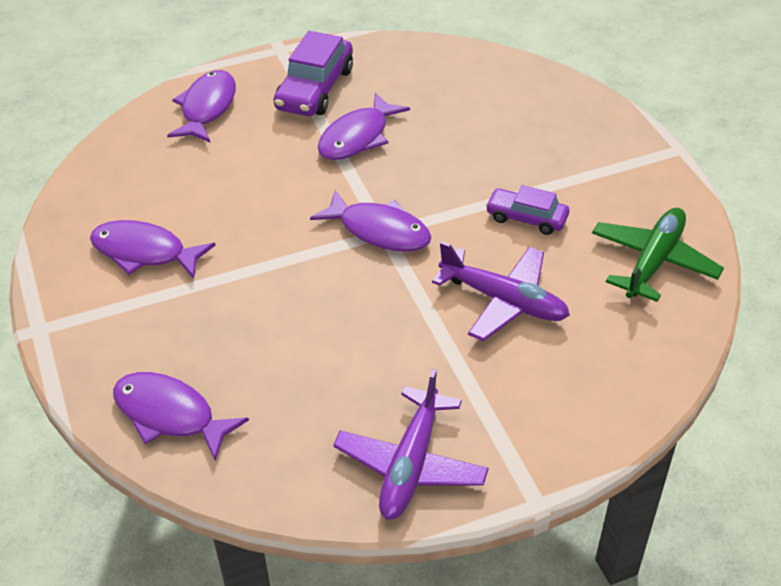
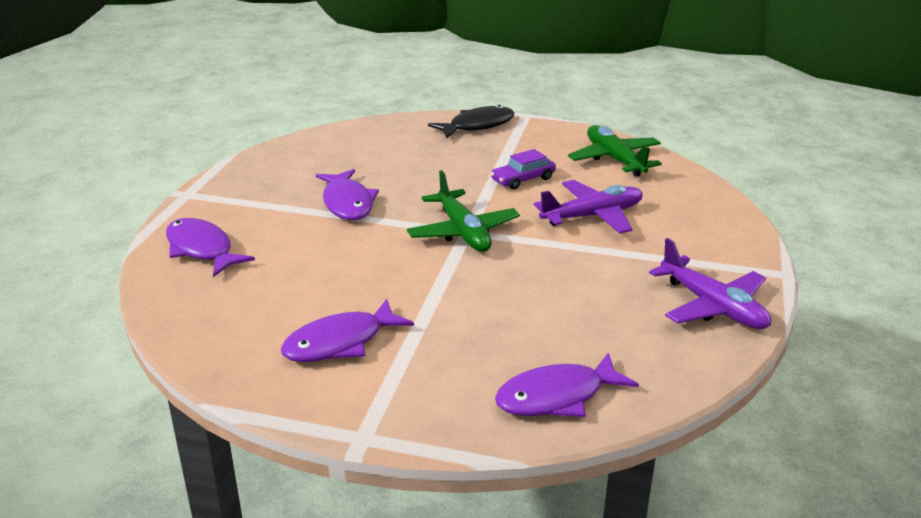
camera: 55 degrees left, 15 degrees down
(315, 89) = (262, 198): purple car -> none
(379, 231) = (463, 232): purple fish -> green plane
(608, 131) = (477, 125): none -> black fish

